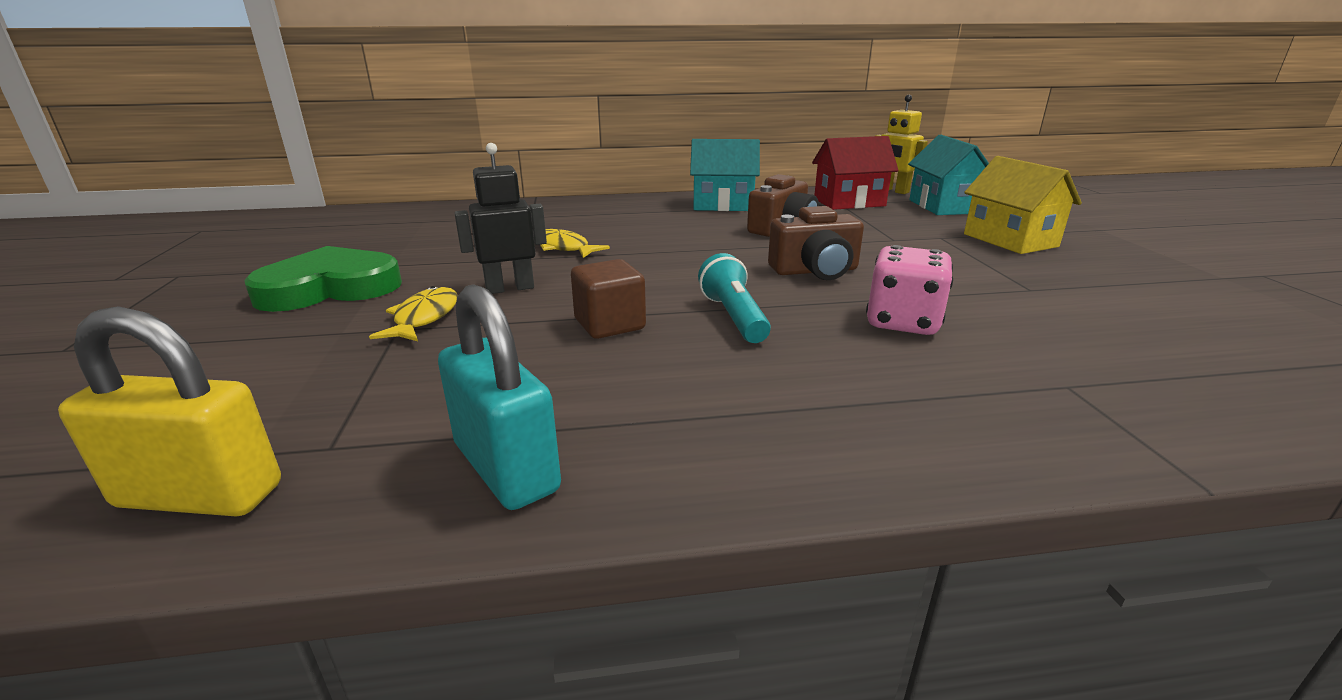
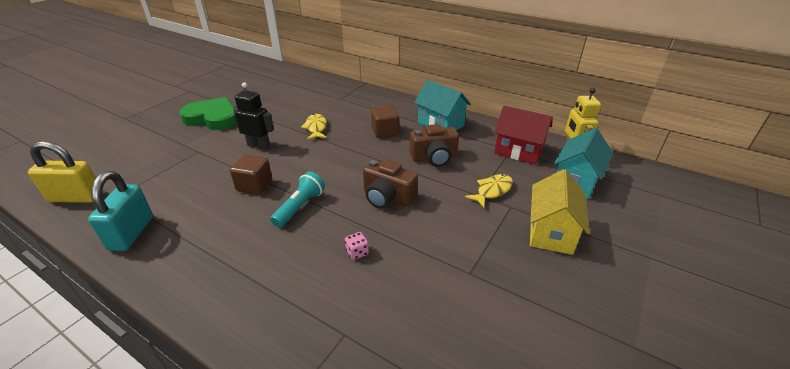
camera: 40 degrees right, 10 degrees up
(200, 495) = (76, 197): yellow padlock -> yellow padlock turned 45 degrees counterclockwise
(424, 318) = (212, 149): yellow fish -> yellow fish (492, 191)
(673, 226) = (385, 132): none -> brown cube
(902, 322) = (357, 252): pink dice -> pink dice, size x0.47

